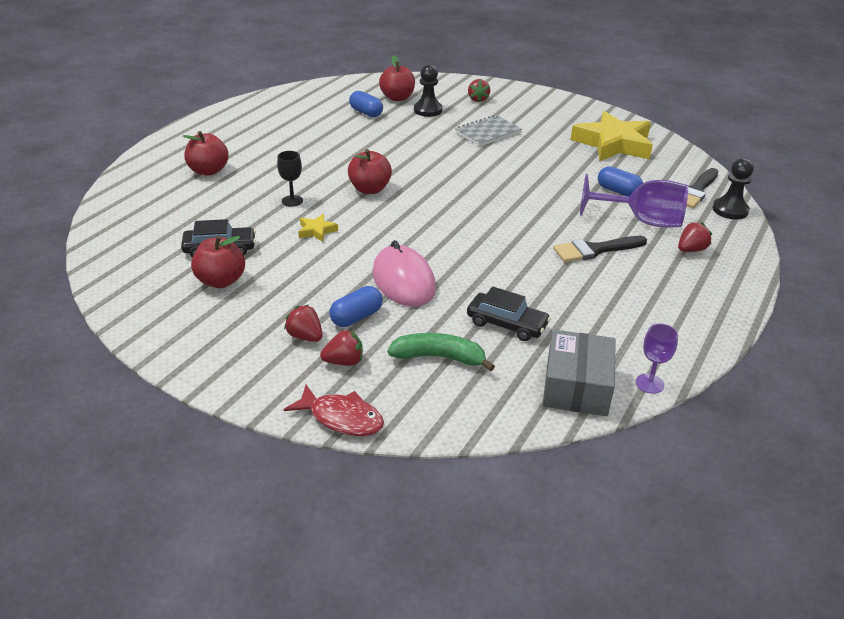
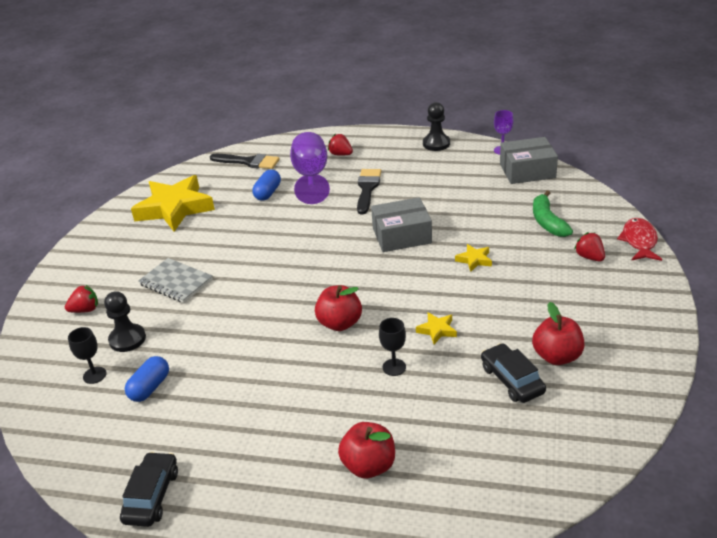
camera: 105 degrees left, 0 degrees up
(305, 336) = (581, 283): red strawberry -> none
(356, 317) = (538, 267): blue capsule -> none
(397, 98) = (94, 375): red apple -> black goblet
(403, 281) = (474, 260): pink mouse -> yellow star
(482, 249) = (402, 235): none -> grey box
(506, 324) = (488, 205): black car -> black car (152, 496)
(595, 250) = (367, 189): black brush -> black brush turned 135 degrees counterclockwise
(730, 210) = (272, 146): black pawn -> black pawn (436, 144)

